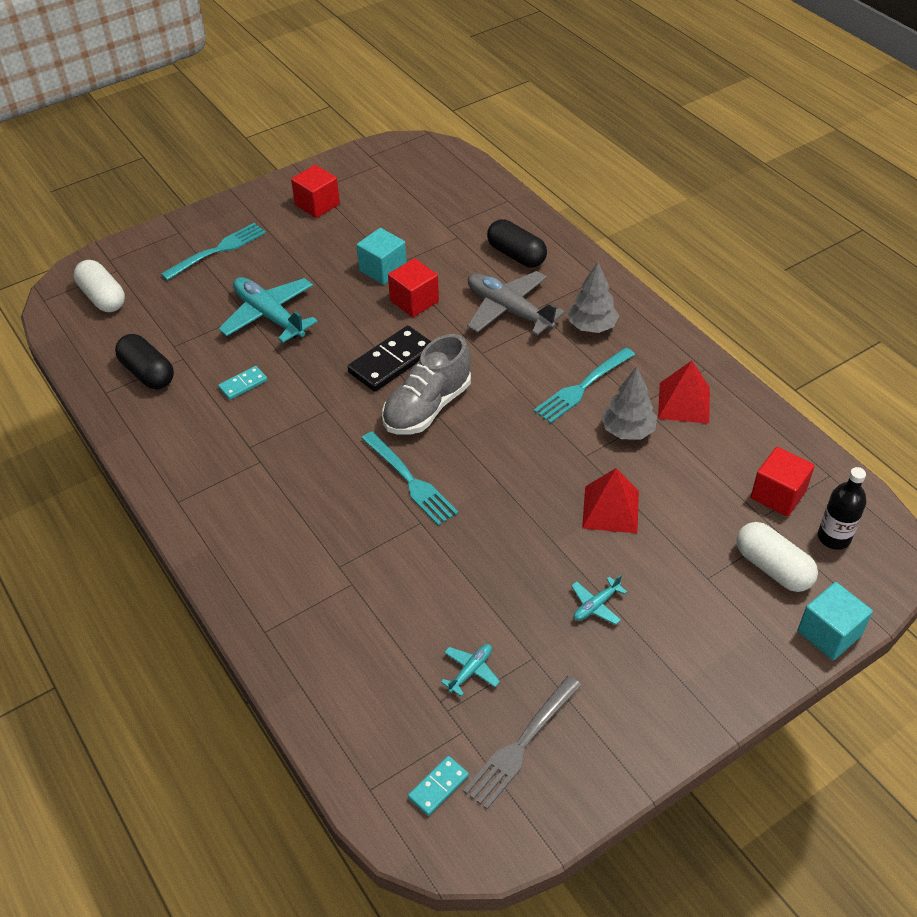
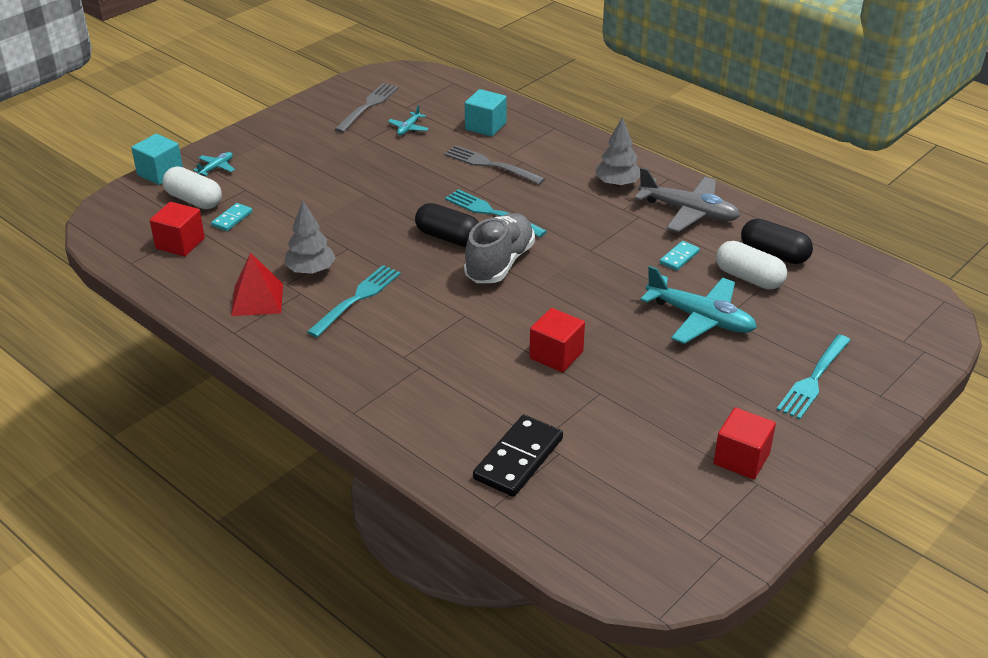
camera: 165 degrees right, 10 degrees down
(103, 297) = (887, 311): white capsule -> white capsule (749, 278)
(382, 566) = (490, 165): none -> grey fork
(383, 269) = (609, 385): turquoise cube -> turquoise cube (485, 126)
(392, 362) = (550, 295): black domino -> black domino (518, 459)
(438, 787) = (413, 87): turquoise domino -> turquoise domino (232, 219)
(509, 310) = (449, 360): grey plane -> grey plane (688, 212)
(516, 255) = (458, 427): black capsule -> black capsule (448, 238)
(592, 326) = (355, 356): grey tree -> grey tree (617, 184)
(596, 605) = (328, 166): turquoise plane -> turquoise plane (216, 168)
(610, 509) = (322, 217): red pyramid -> none
(834, 537) = (140, 223): black bottle -> none

